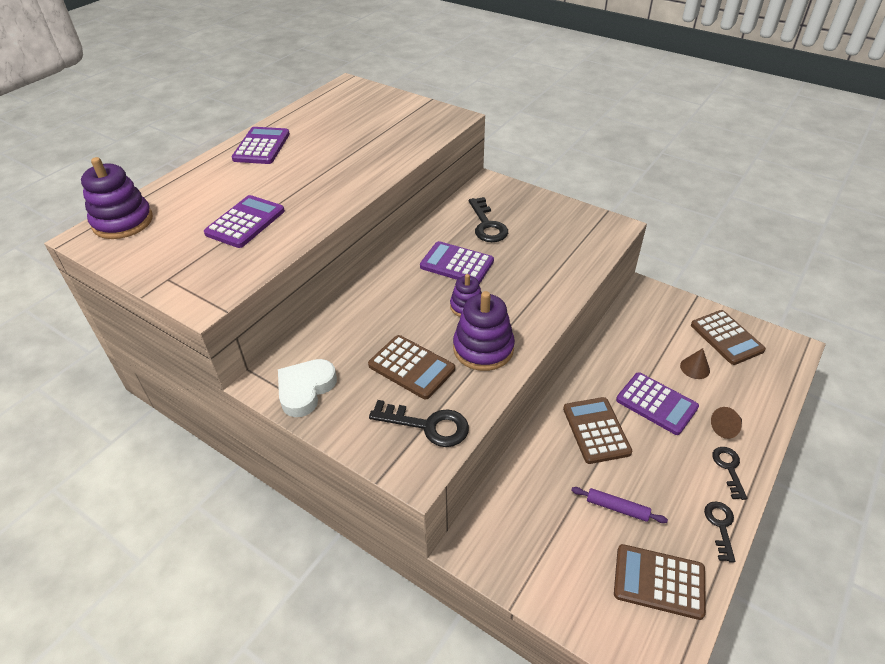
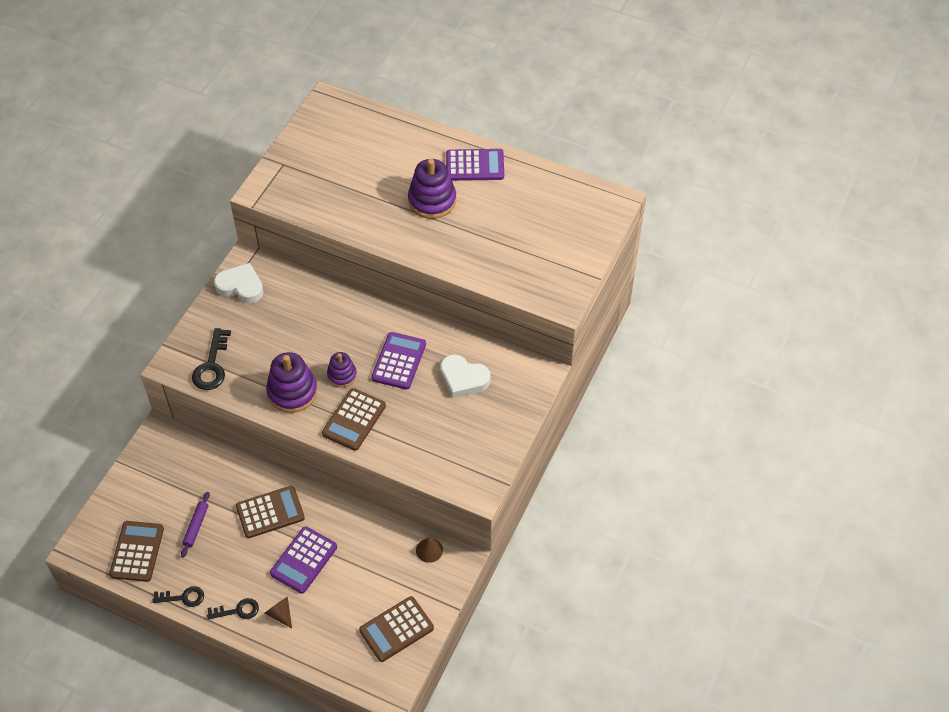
camera: 80 degrees right, 10 degrees up
(123, 222) = (348, 114): purple stacking toy -> purple stacking toy (432, 201)
(245, 222) = (356, 188): purple calculator -> none
(411, 367) = (268, 347): brown calculator -> brown calculator (354, 420)
(487, 225) = (463, 379): black key -> white heart
(695, 368) = (351, 596): brown cone -> brown cone (429, 550)

